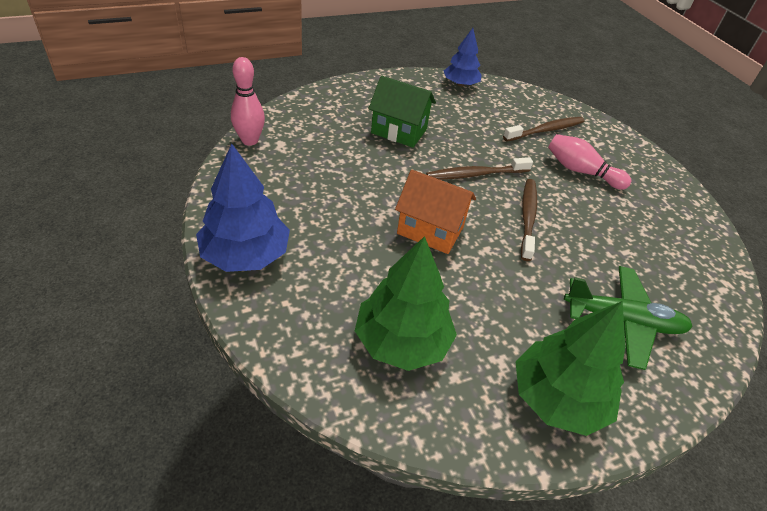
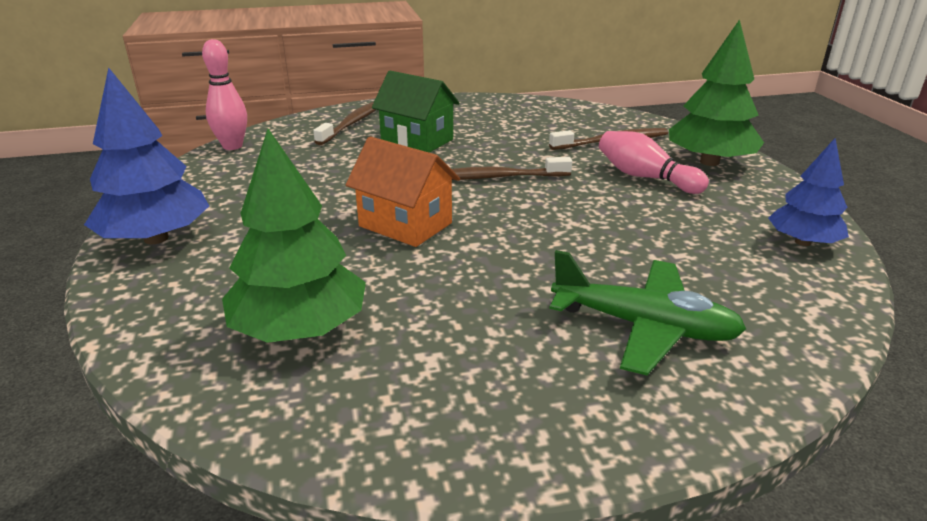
camera: 15 degrees right, 15 degrees down
(460, 84) = (518, 104): blue tree -> blue tree (802, 242)
(527, 218) = (547, 217): brown toothbrush -> brown toothbrush (352, 123)
(558, 398) = (498, 406): green tree -> green tree (709, 162)

